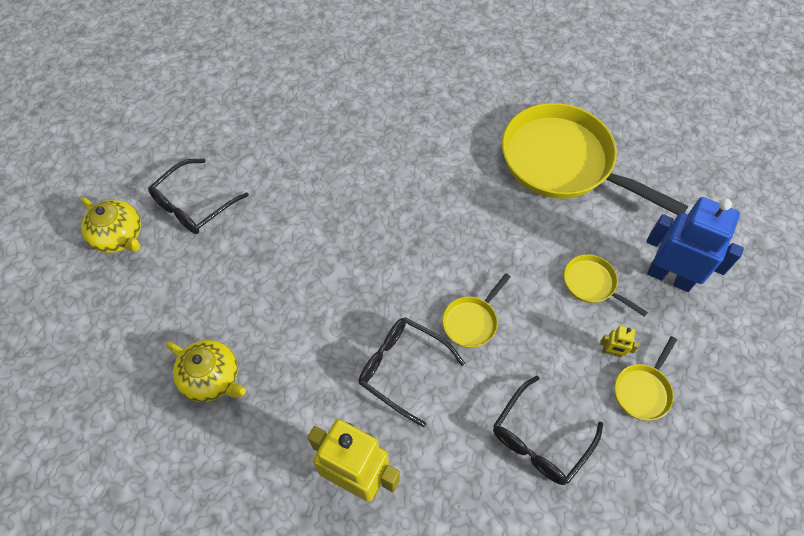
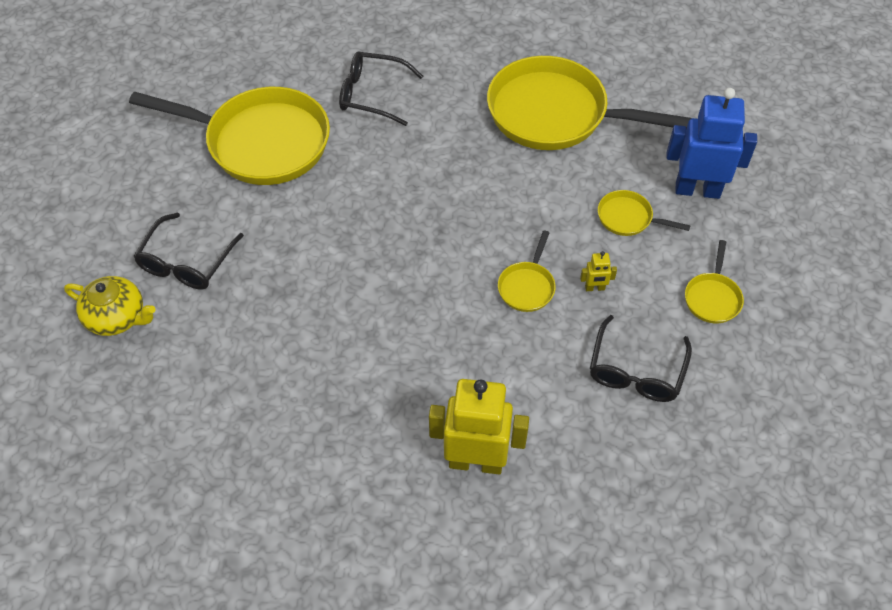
camera: 20 degrees left, 5 degrees down
(212, 378) = (286, 421): yellow teapot -> none
(298, 116) = (261, 142): none -> yellow pan
(403, 369) = (478, 351): black glasses -> black glasses (373, 94)
(612, 352) = (671, 273): yellow robot -> yellow robot (594, 288)

